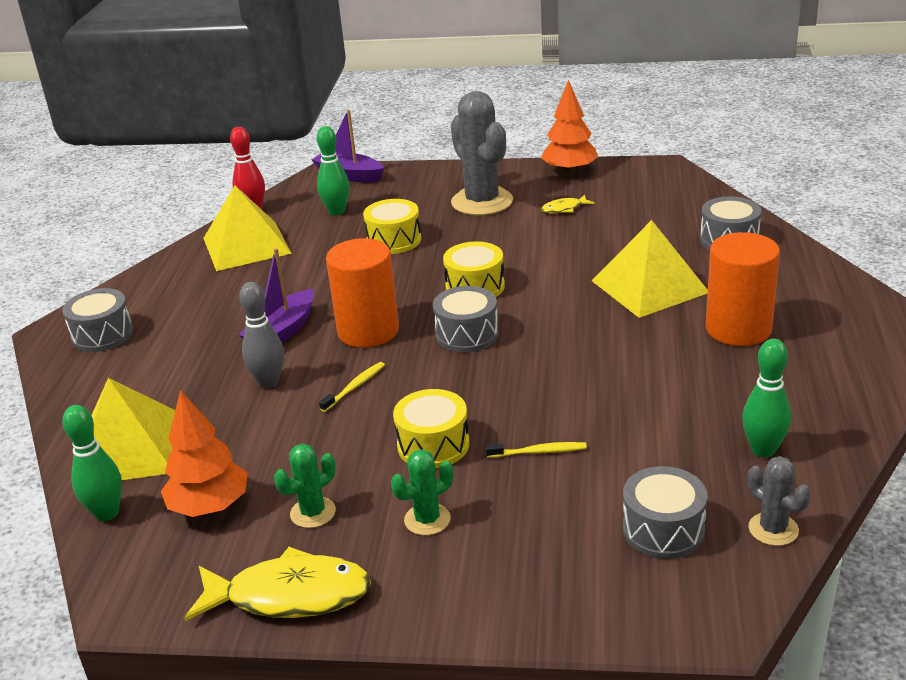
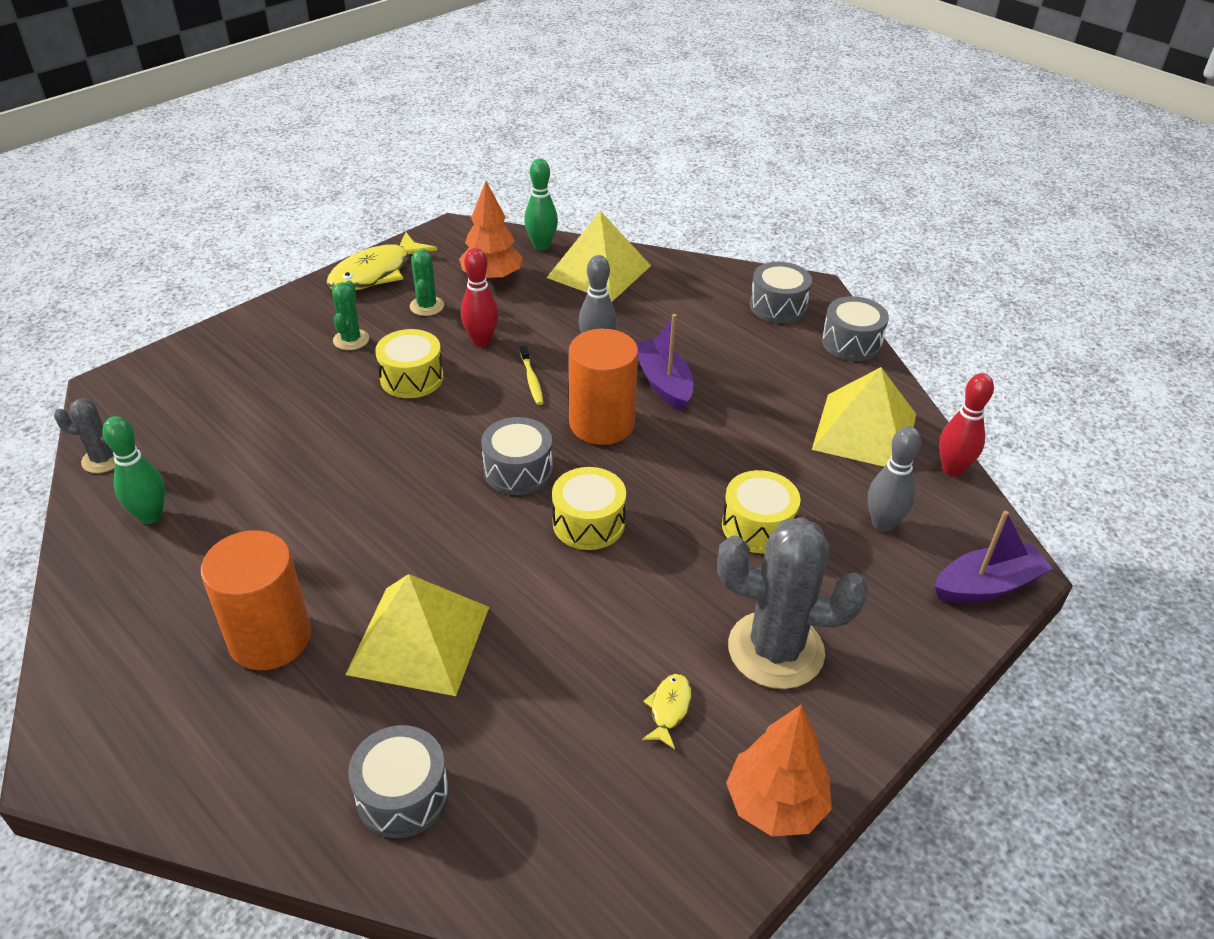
camera: 125 degrees right, 10 degrees up
(331, 444) = (481, 341): none -> red bowling pin
(336, 211) = (882, 524): green bowling pin -> grey bowling pin
(539, 452) = (330, 415): yellow toothbrush -> none
(663, 530) = (185, 417): grey drum -> grey drum (851, 343)

